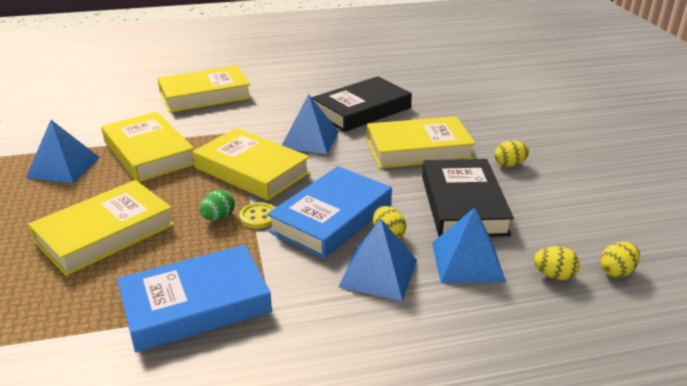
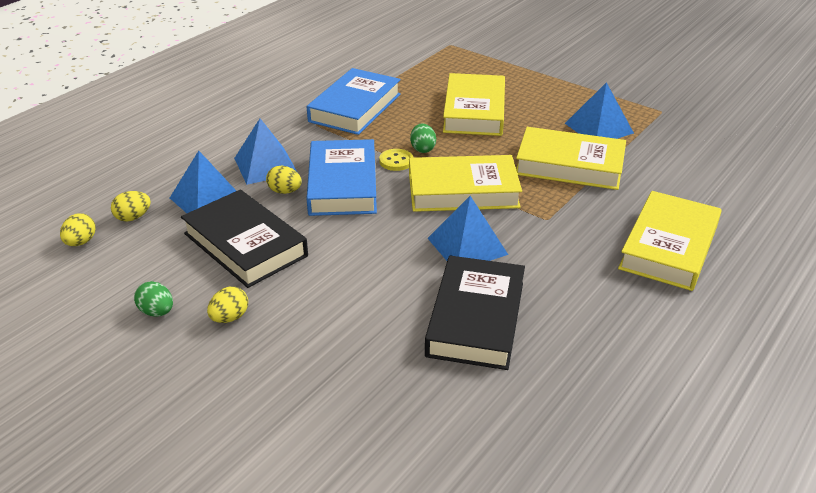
camera: 140 degrees right, 5 degrees up
(418, 149) = (345, 290): yellow book -> none
(561, 187) = (157, 312): none -> green egg

